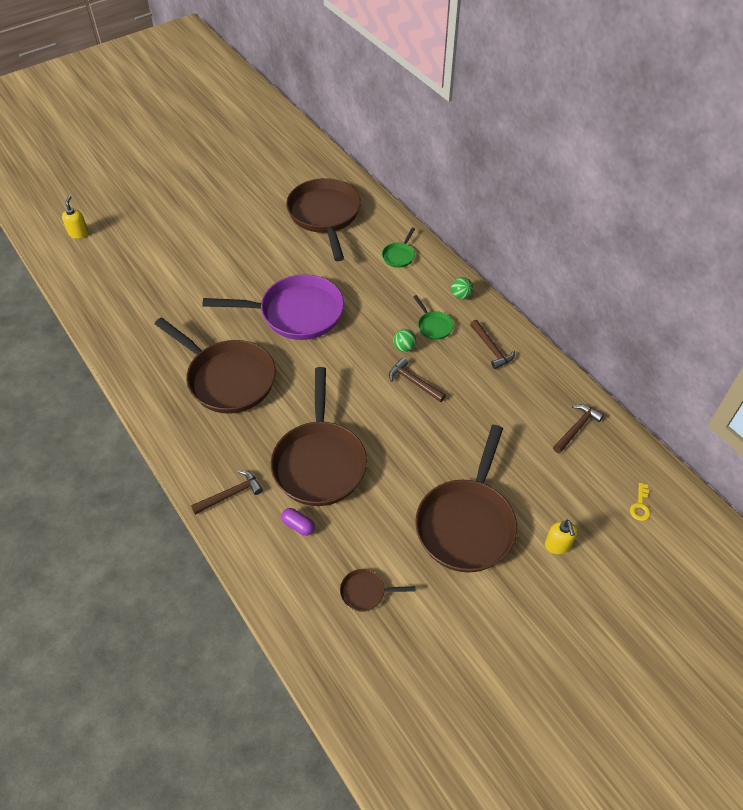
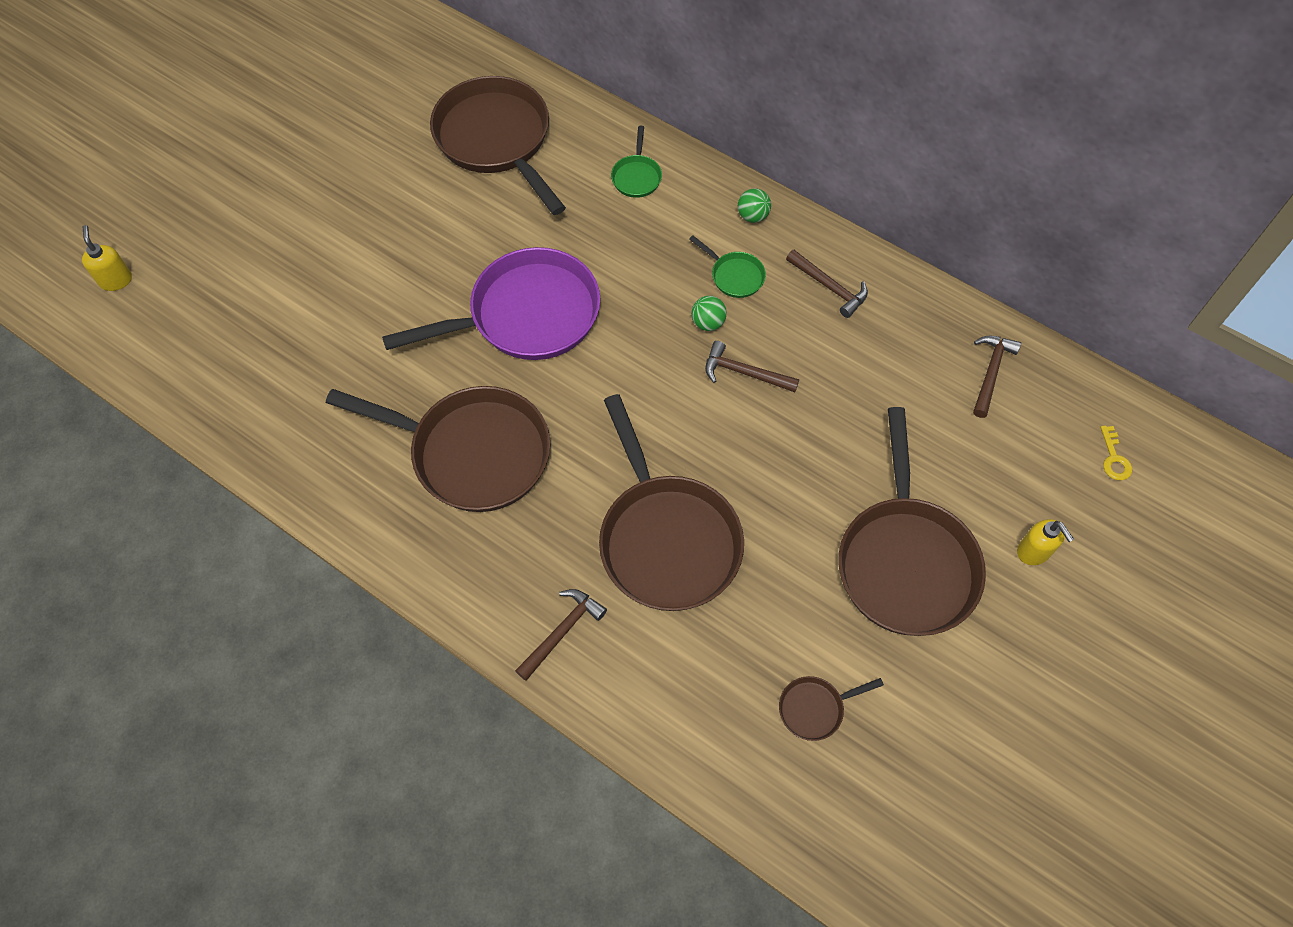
camera: 20 degrees left, 10 degrees up
(298, 525) = (680, 645): purple capsule -> none

